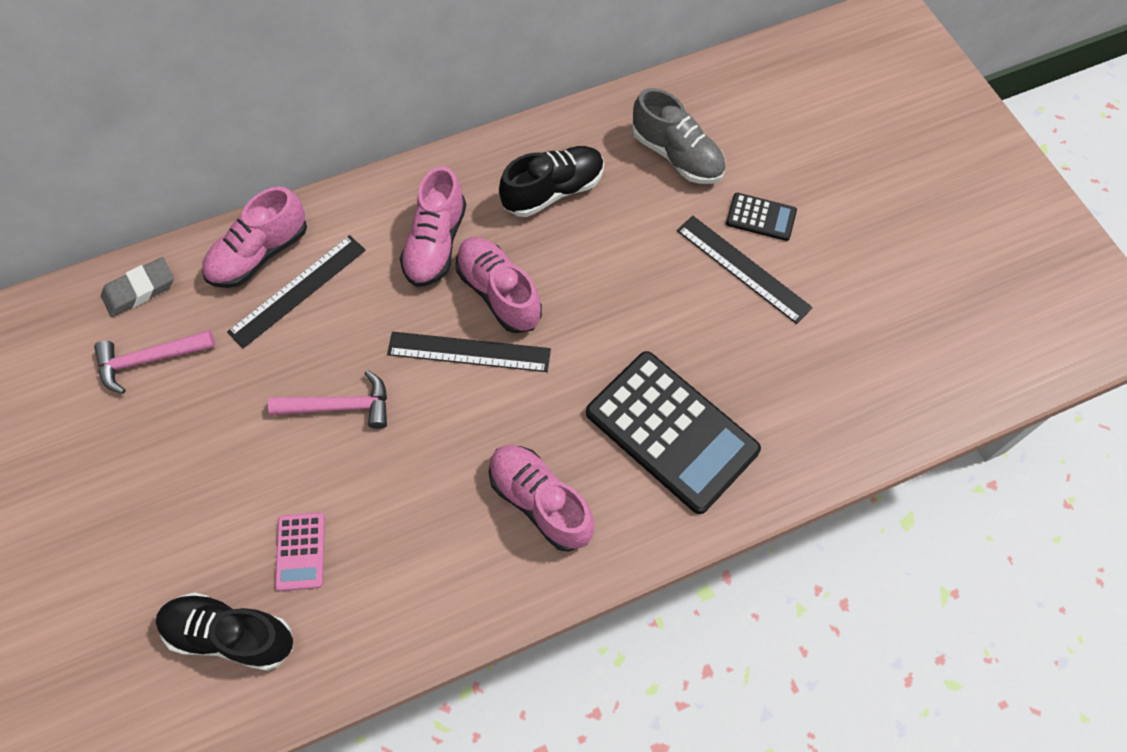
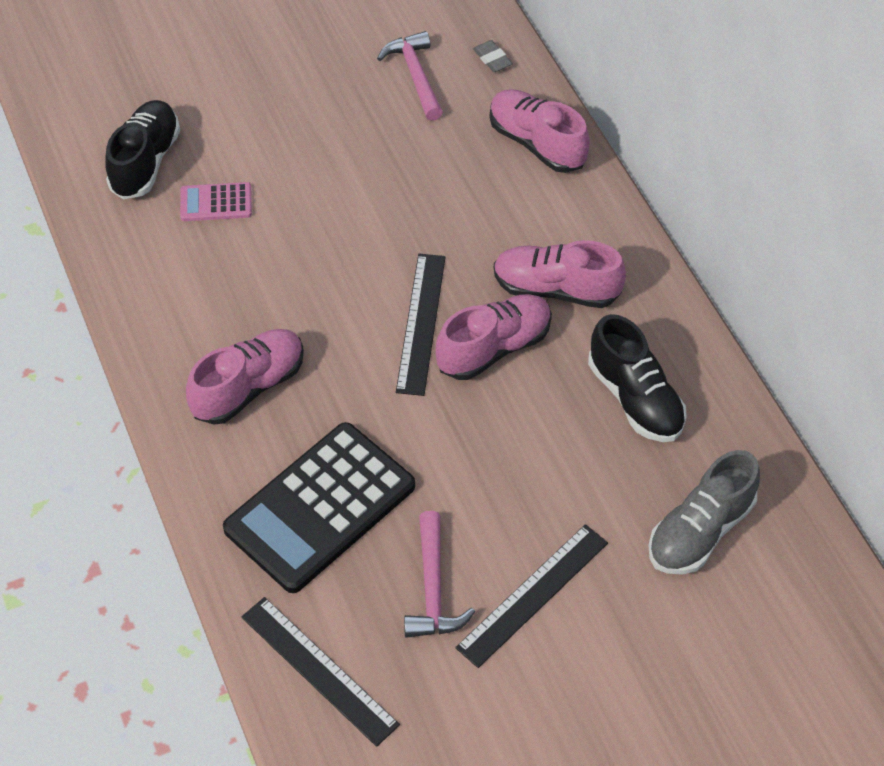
camera: 90 degrees right, 10 degrees down
(140, 290) = (492, 59): grey eraser -> grey eraser, size x0.64
(298, 290) = (493, 177): black ruler -> black ruler (318, 670)
(340, 406) = (361, 221): pink hammer -> pink hammer (433, 589)
(761, 217) = (610, 621): black calculator -> none

